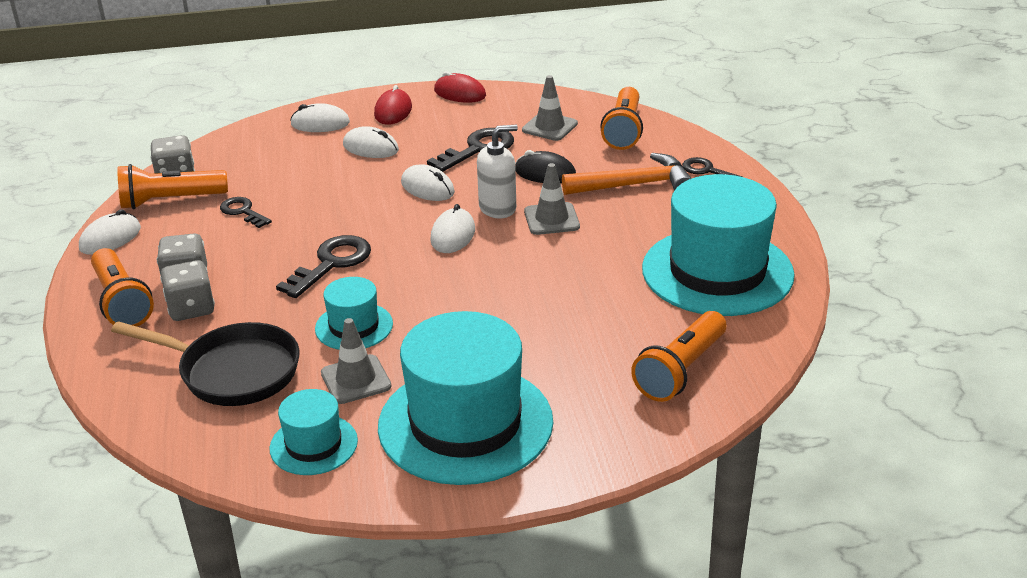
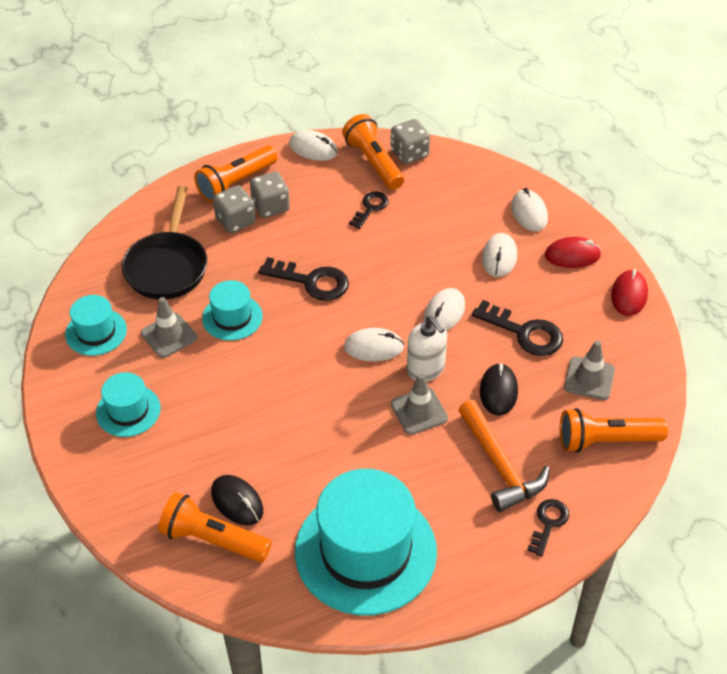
camera: 75 degrees right, 15 degrees up
(465, 424) = (128, 410): turquoise hat -> turquoise hat, size x0.49
(633, 348) = (237, 502): none -> black mouse

